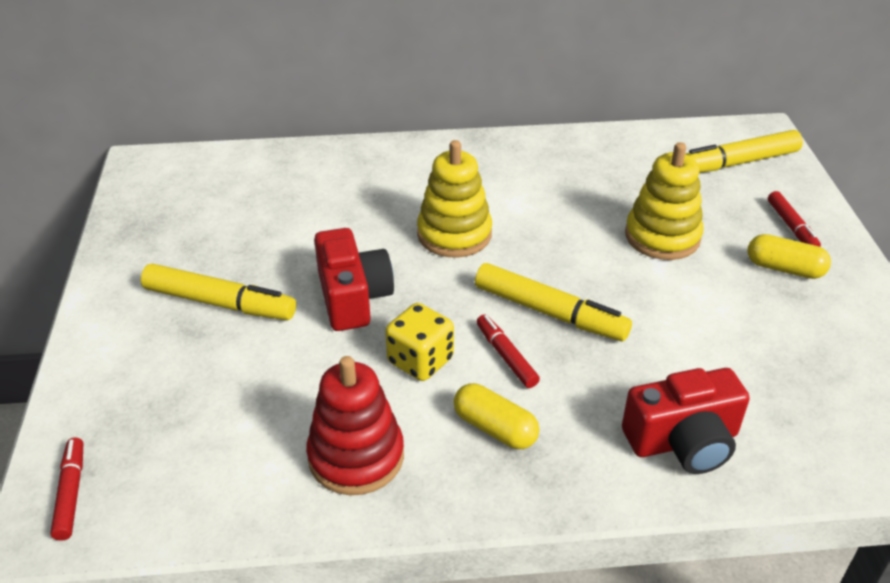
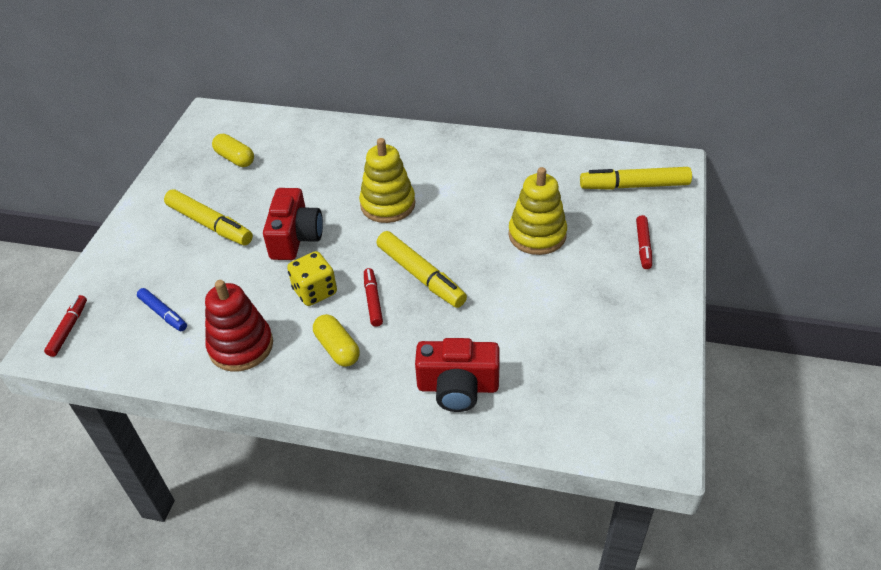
camera: 20 degrees right, 5 degrees up
(213, 437) = (163, 313): none -> blue marker
(784, 268) = (615, 278): yellow capsule -> yellow capsule (235, 158)

